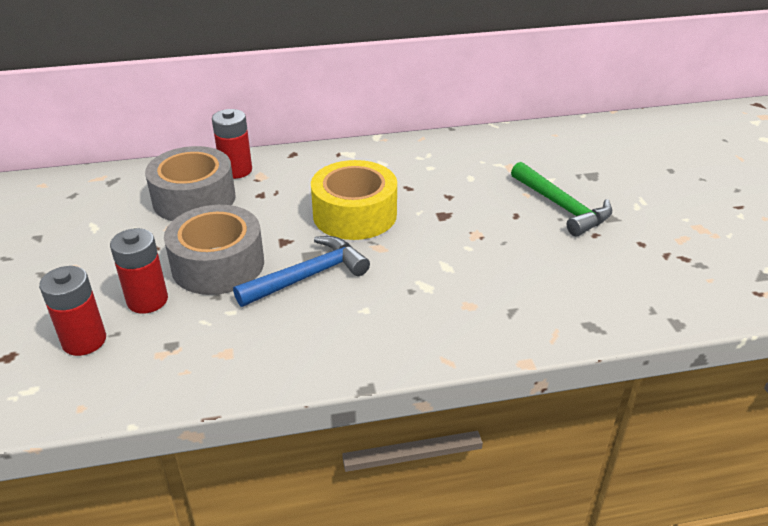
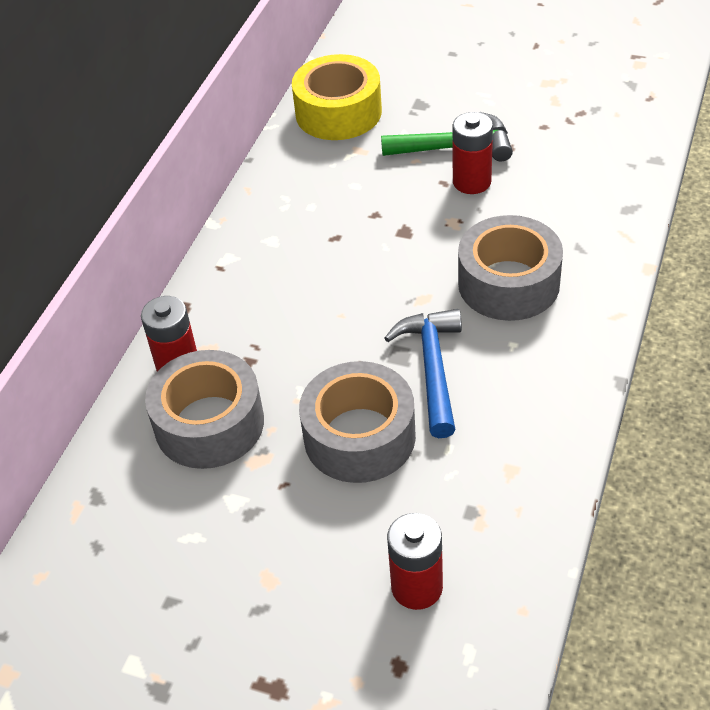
camera: 55 degrees left, 10 degrees up
(147, 300) = (382, 515): red battery -> red battery (472, 182)
(355, 214) = (352, 296): yellow tape -> yellow tape (338, 112)
(432, 284) = (508, 283): none -> grey tape

